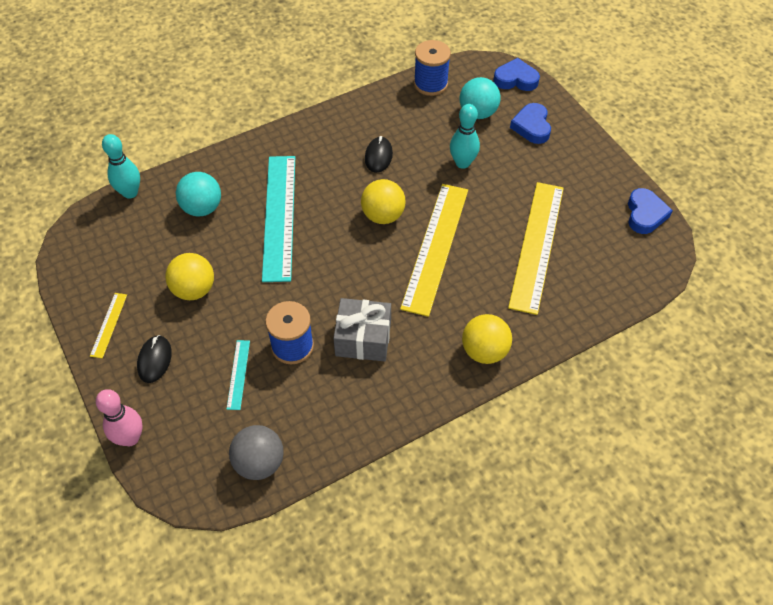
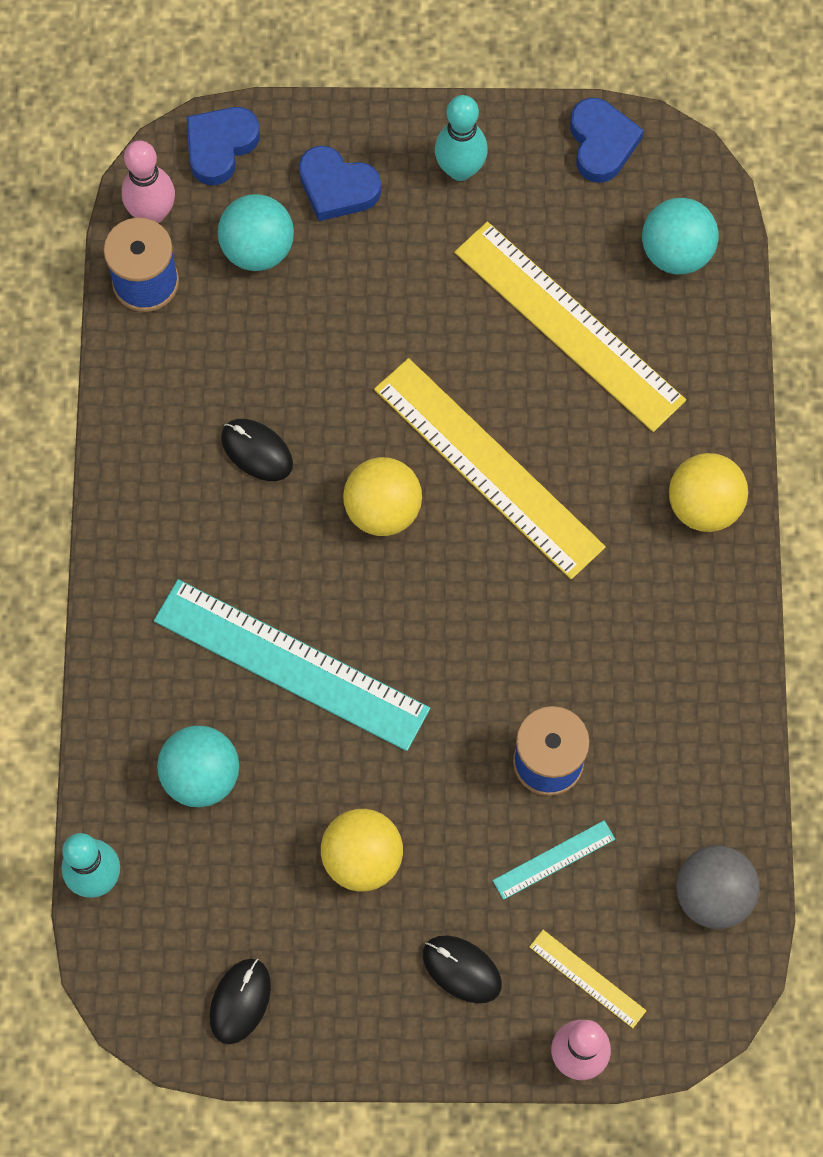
camera: 60 degrees left, 15 degrees up
(93, 274) = (240, 1001): none -> black mouse
(108, 325) = (356, 1013): yellow ruler -> yellow ruler (587, 979)
(238, 374) = (554, 860): turquoise ruler -> turquoise ruler turned 60 degrees counterclockwise
(363, 339) = (591, 657): grey gift -> none
(462, 163) = (348, 334): turquoise bowling pin -> turquoise bowling pin (460, 169)
(465, 72) = (152, 213): none -> pink bowling pin
(615, 272) = (676, 252): none -> turquoise ball
(645, 214) = (601, 143): blue heart -> blue heart turned 45 degrees clockwise

